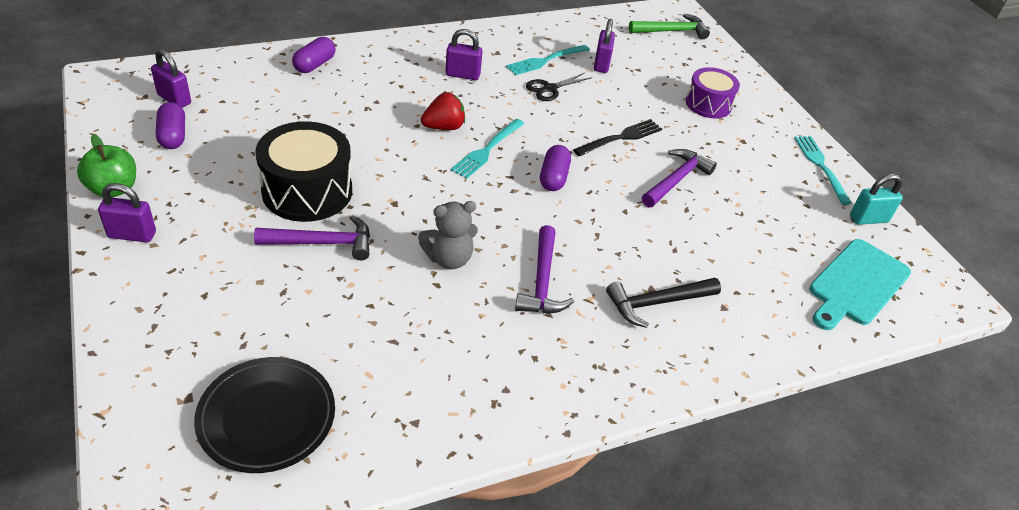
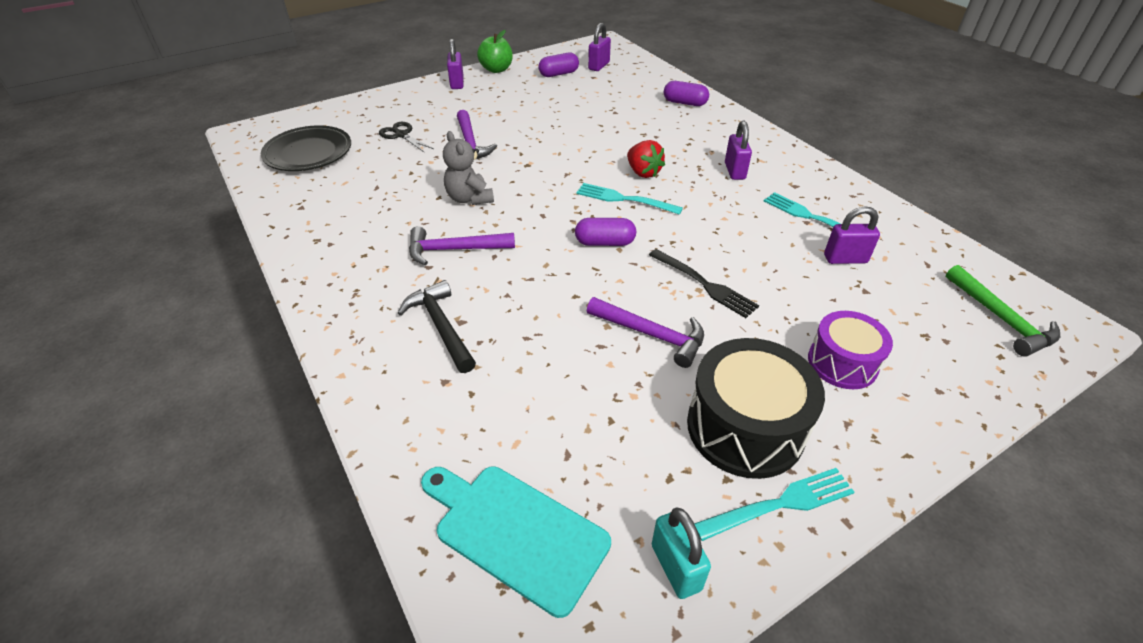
camera: 85 degrees right, 0 degrees up
(307, 191) = (524, 128): black drum -> black drum (745, 427)
(549, 89) = (758, 225): black scissors -> black scissors (401, 135)

